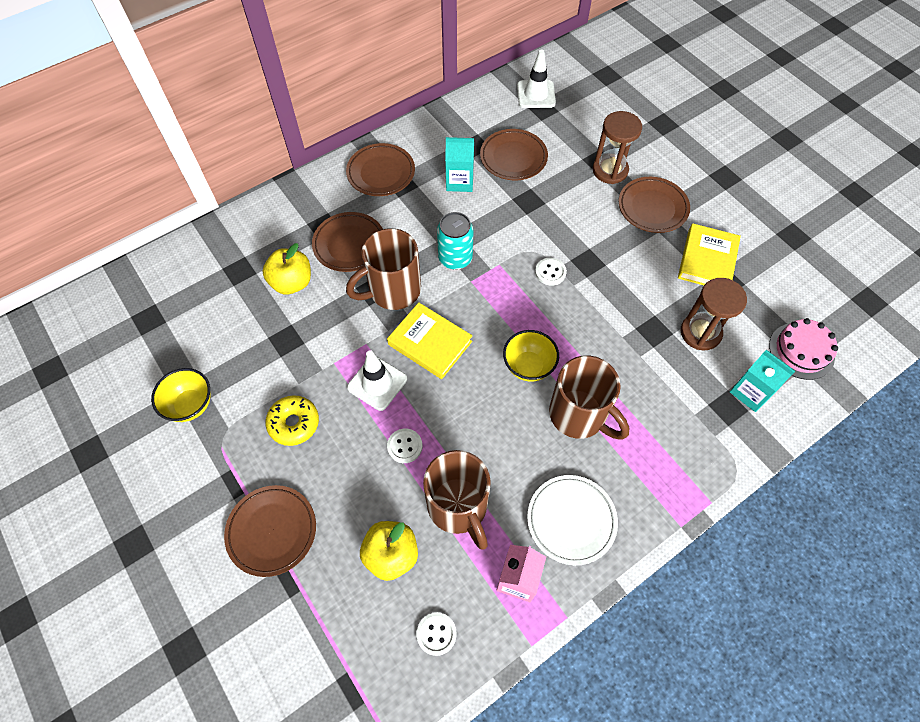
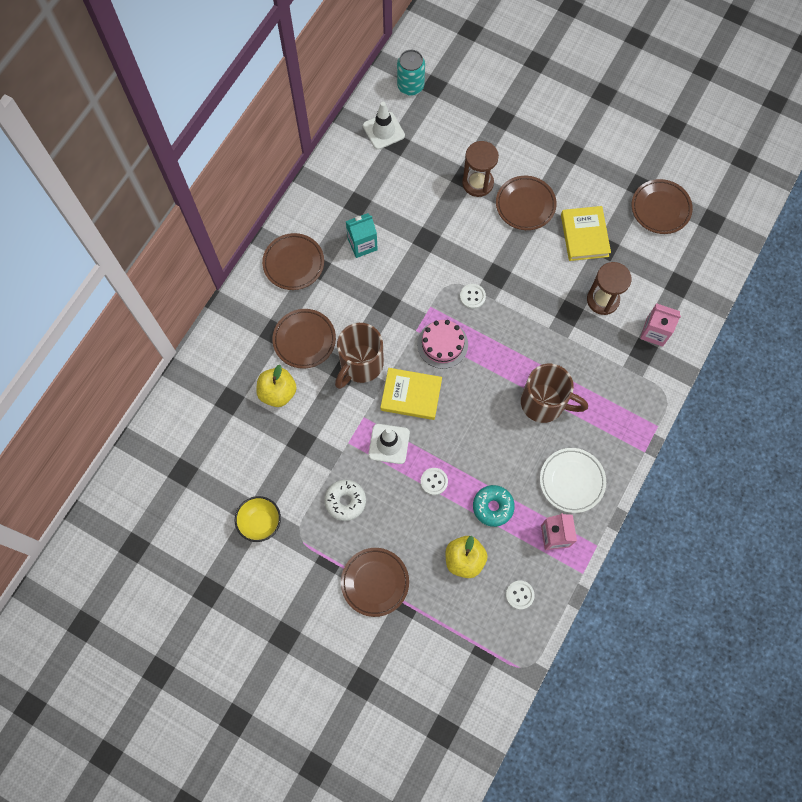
camera: 25 degrees left, 10 degrees up
(294, 423) = (345, 501): yellow donut -> white donut
(455, 258) = (394, 316): turquoise can -> turquoise can (410, 86)
(458, 507) = (493, 507): brown mug -> turquoise donut
(513, 158) = (395, 203): brown plate -> brown plate (660, 208)
(528, 366) = (492, 381): yellow bowl -> none
(750, 392) = (654, 332): turquoise carton -> pink carton
(801, 351) = (678, 283): pink cake -> pink cake (442, 344)

